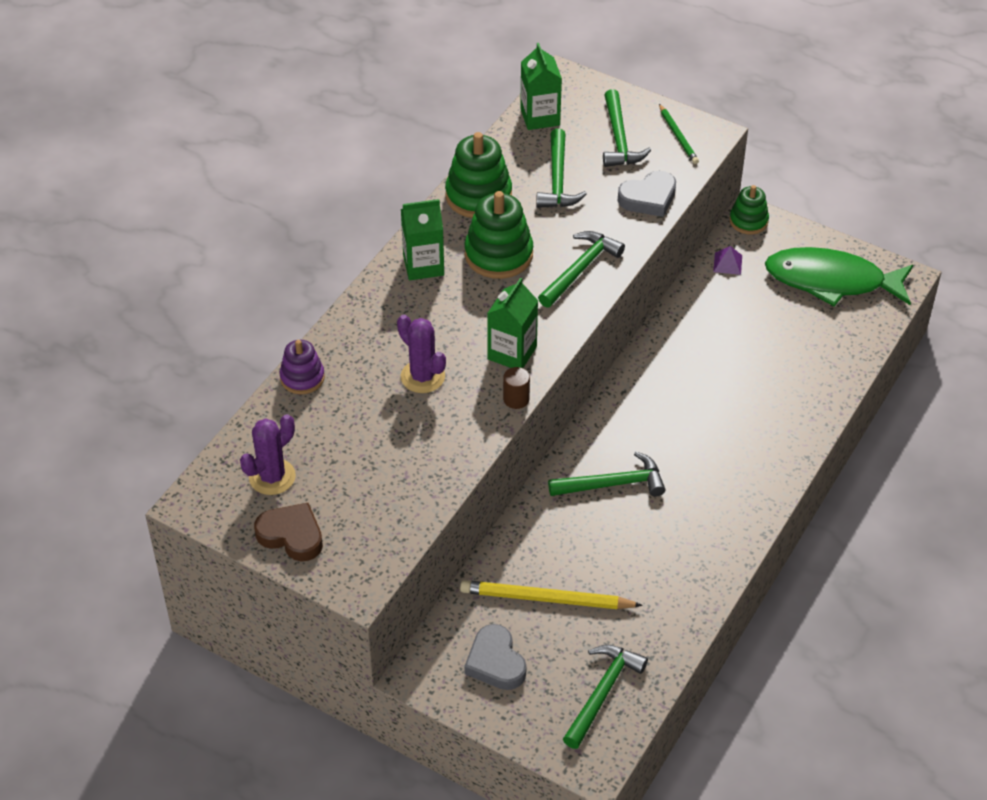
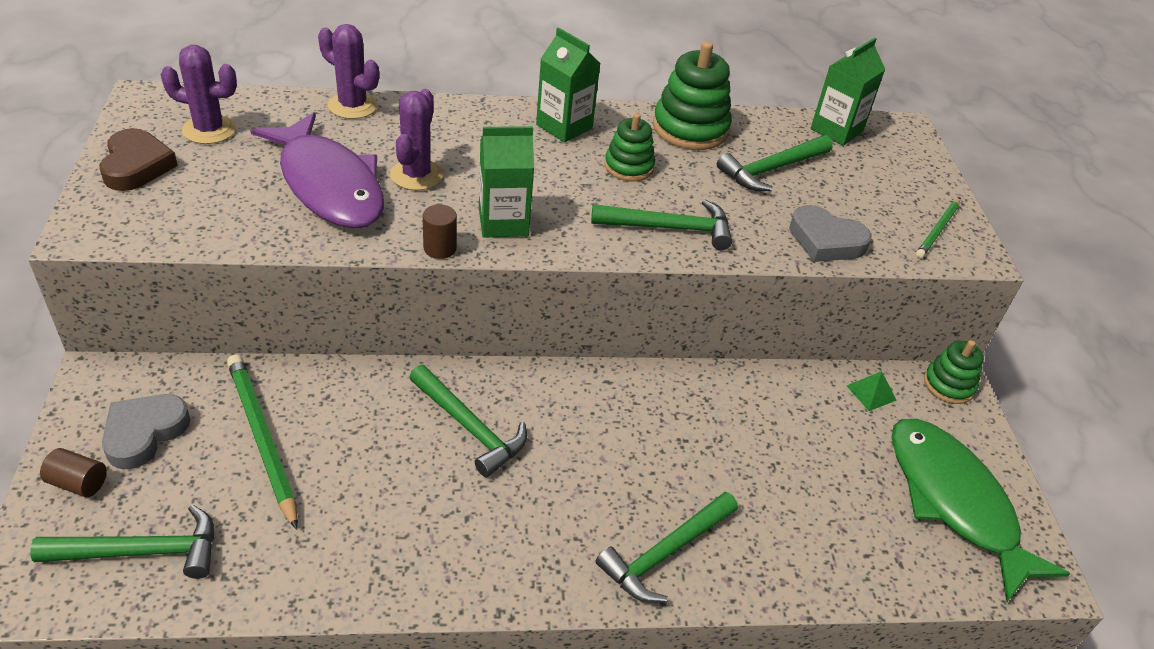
camera: 50 degrees right, 5 degrees down
(302, 378) = (352, 106): purple stacking toy -> purple cactus
(399, 431) = (329, 185): none -> purple fish
(498, 254) = (628, 167): green stacking toy -> green stacking toy, size x0.61
(518, 711) = (78, 483): none -> brown cylinder
(546, 599) = (262, 439): yellow pencil -> green pencil
(619, 139) = (877, 190): green hammer -> green hammer (665, 553)
(727, 263) = (871, 393): purple pyramid -> green pyramid

